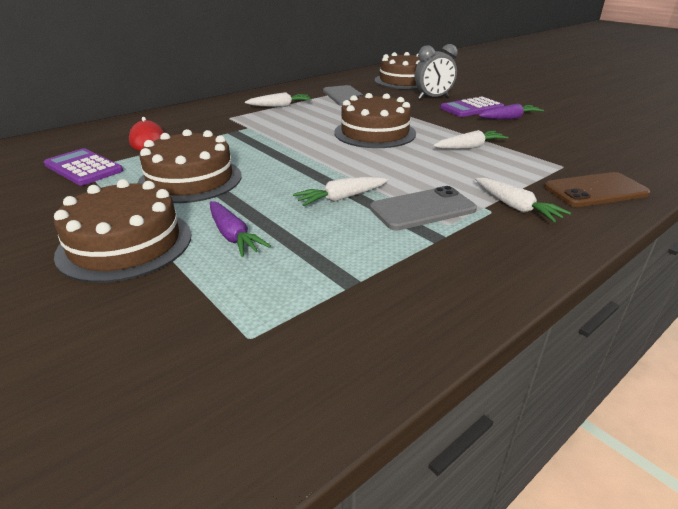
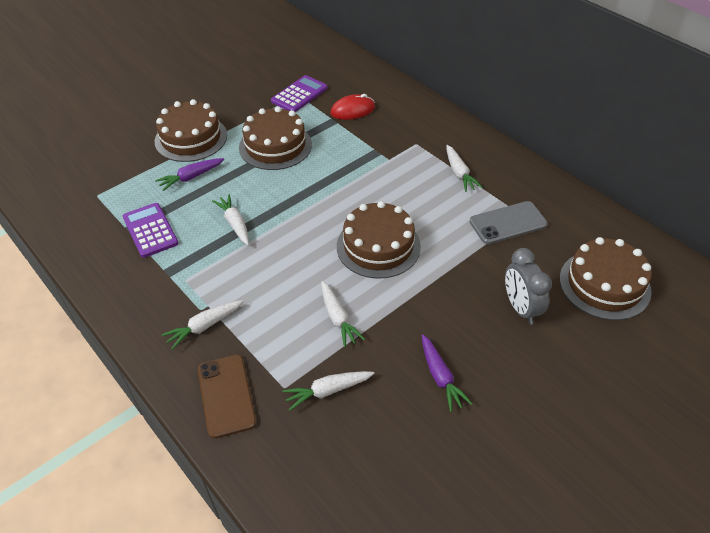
camera: 90 degrees right, 15 degrees up
(422, 209) = (210, 268): grey phone -> none
(471, 108) = (479, 343): purple calculator -> purple calculator (150, 230)
(552, 150) = (328, 391): none -> white carrot

